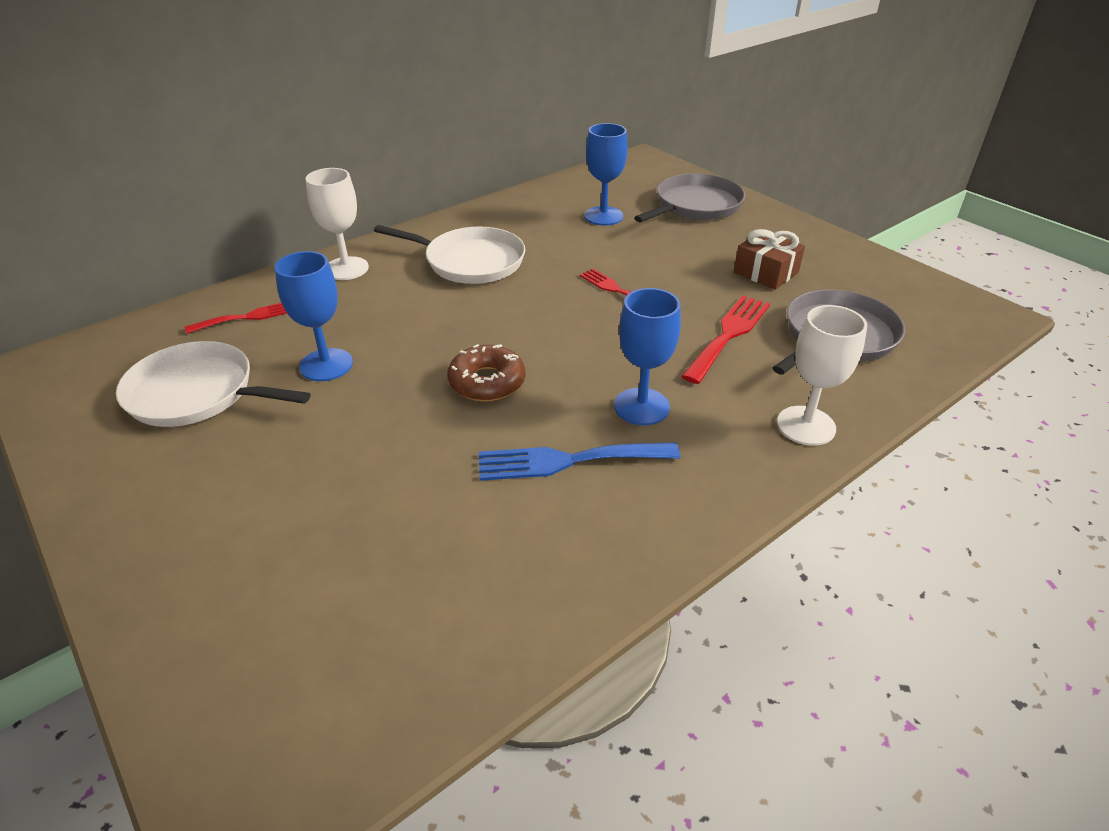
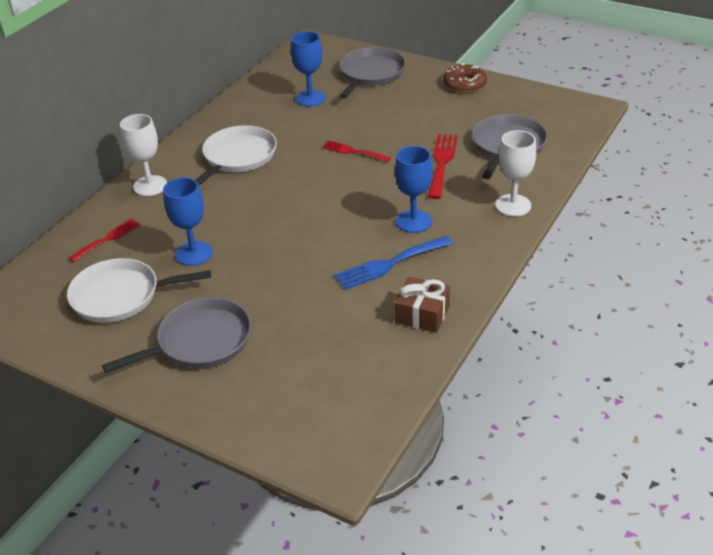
camera: 20 degrees left, 0 degrees up
(232, 492) = (200, 341): none -> grey pan
(470, 261) = (238, 157): white pan -> white pan turned 60 degrees counterclockwise
(487, 382) = (309, 234): brown donut -> brown donut (464, 84)
(766, 272) = (444, 114): brown gift -> brown gift (422, 314)

